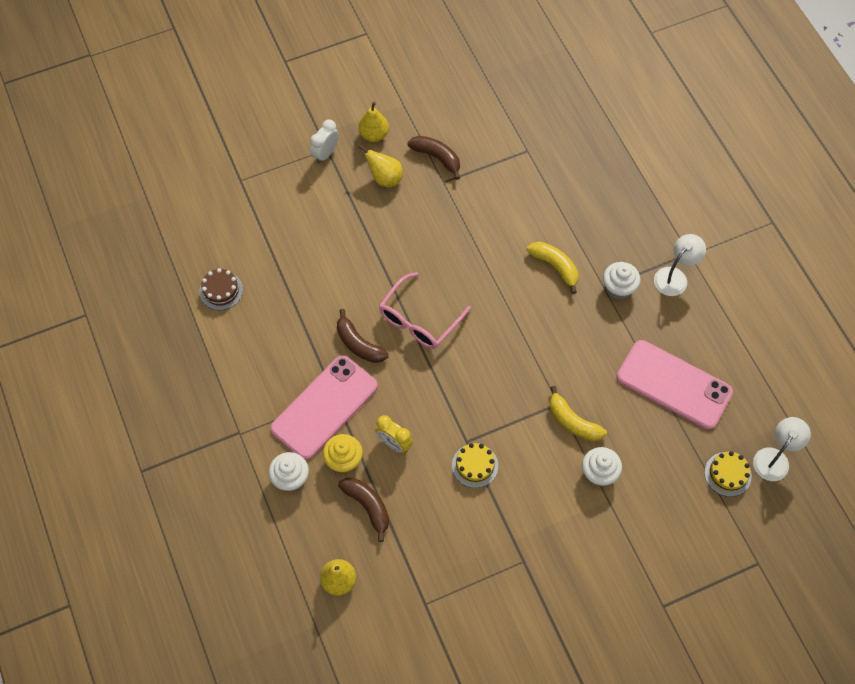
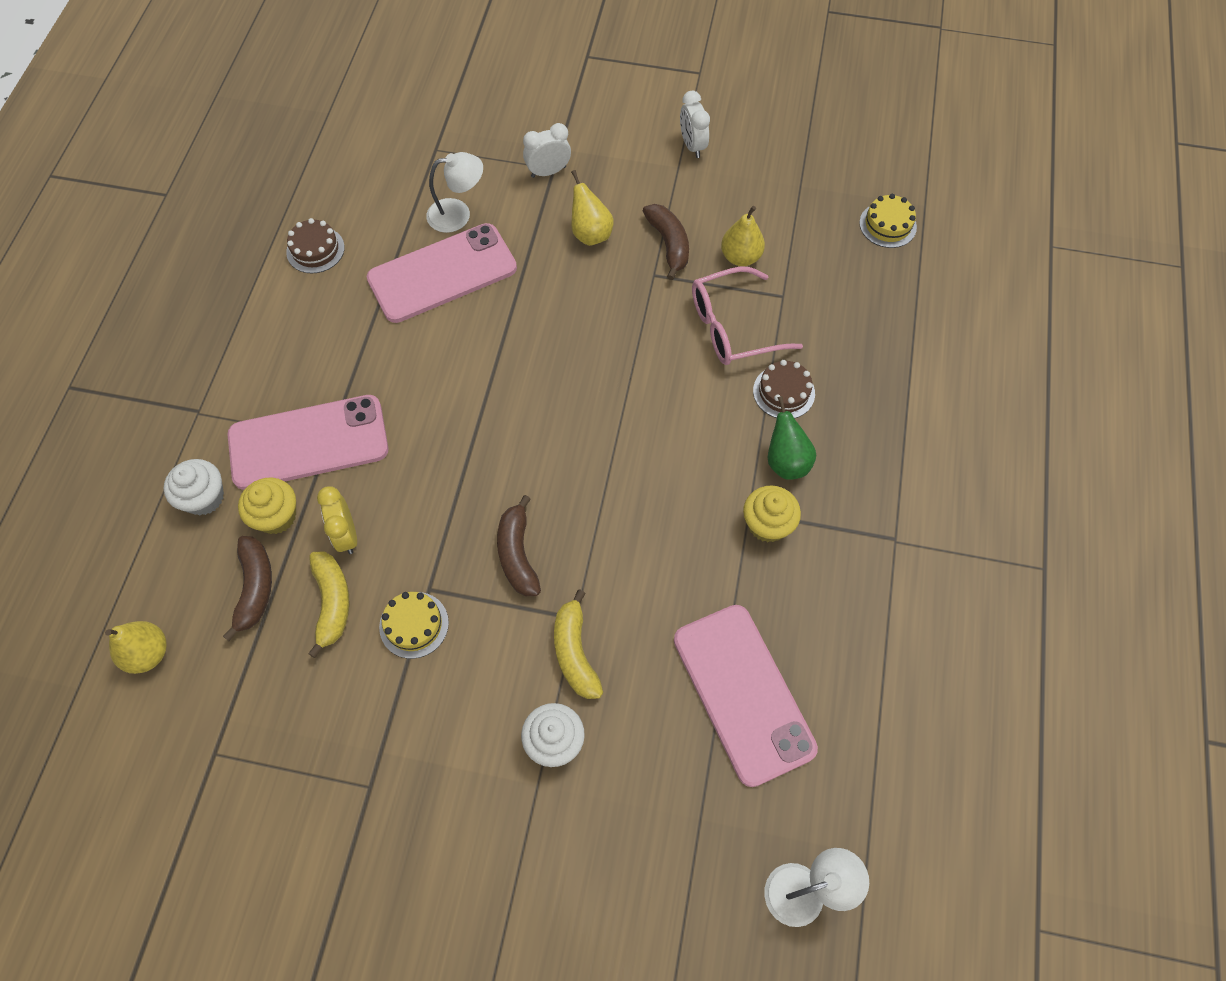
camera: 35 degrees right, 0 degrees up
(315, 257) = (442, 273): none -> pink phone
(358, 344) = (406, 396): brown banana -> brown banana (517, 554)
(374, 135) = (618, 181): yellow pear -> yellow pear (740, 257)
(400, 85) = (692, 145): none -> white clock
(419, 320) = (495, 411): pink glasses -> pink glasses (732, 327)
(555, 267) = (707, 449): yellow banana -> yellow banana (332, 603)
(571, 208) = (784, 392): none -> brown cake
(602, 247) = (786, 461): none -> green pear
(618, 288) = (767, 524): white cupcake -> yellow cupcake
(675, 276) = (853, 556): white lamp -> white lamp (458, 214)
(727, 474) = (722, 864): yellow cake -> yellow cake (887, 225)

